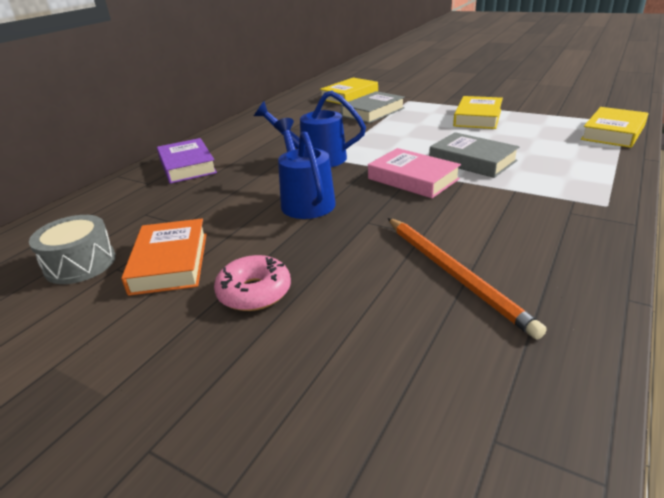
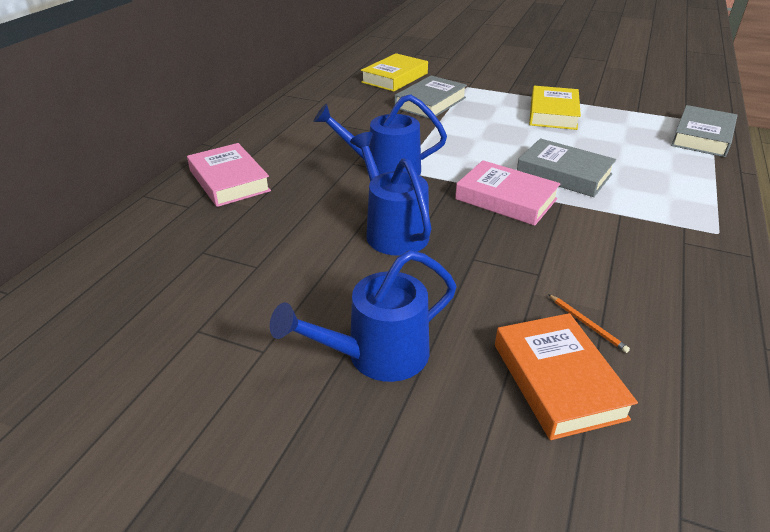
camera: 10 degrees left, 5 degrees up
(80, 264) = (148, 325): grey drum -> none
(170, 262) = (261, 320): orange book -> orange book (558, 380)
(187, 166) = (229, 180): purple book -> pink book
(254, 292) = (376, 356): pink donut -> blue watering can
(454, 274) = (587, 324): orange pencil -> orange pencil, size x0.41
(613, 133) = (702, 137): yellow book -> grey book

